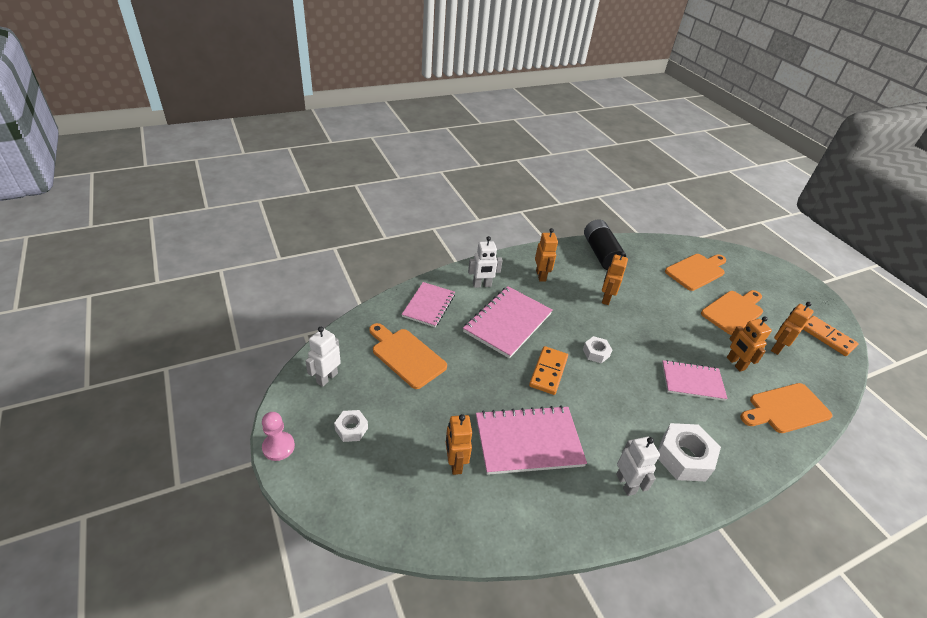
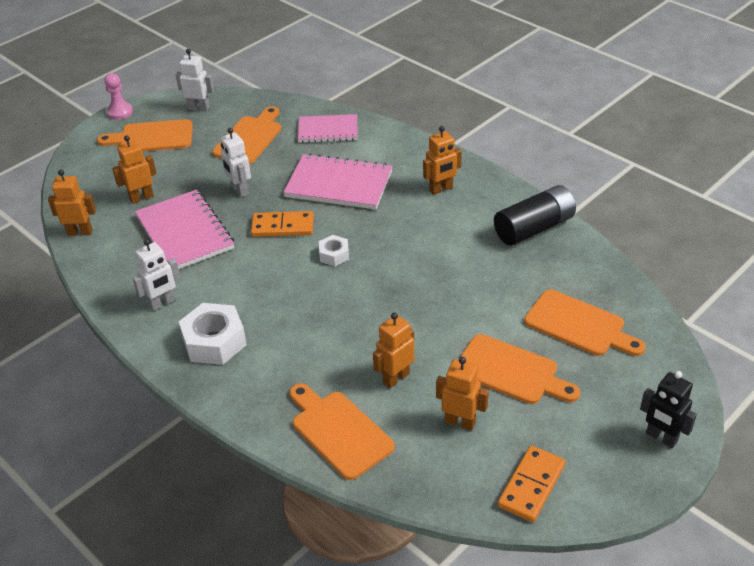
camera: 75 degrees right, 0 degrees up
(351, 429) = (152, 137): white nut -> orange cutting board
(482, 285) = (388, 153): white robot -> white robot (239, 190)
(606, 298) = (439, 247): orange robot -> orange robot (80, 232)
(692, 381) = (336, 339): pink notebook -> none
(788, 278) = (661, 437): none -> black robot

